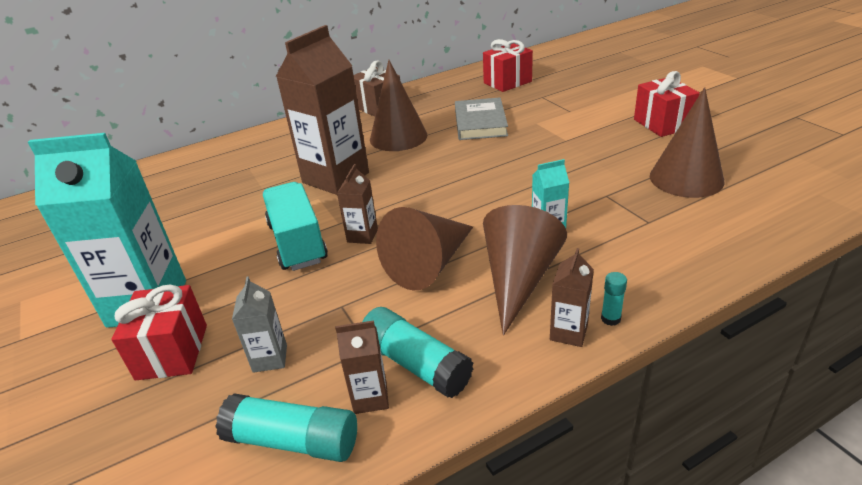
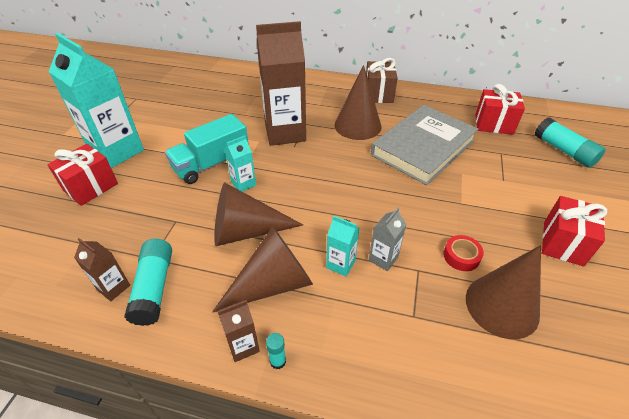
camera: 40 degrees right, 10 degrees up
(270, 358) = (113, 225): grey carton -> grey carton (383, 259)
(293, 441) = (62, 279): turquoise glue stick -> turquoise glue stick (564, 151)
(297, 242) = (211, 164): turquoise truck -> turquoise truck turned 150 degrees counterclockwise
(362, 236) = (243, 184): brown carton -> turquoise carton
(480, 123) = (423, 147): grey book -> grey book, size x1.55
(619, 169) = (461, 256): none -> red tape

